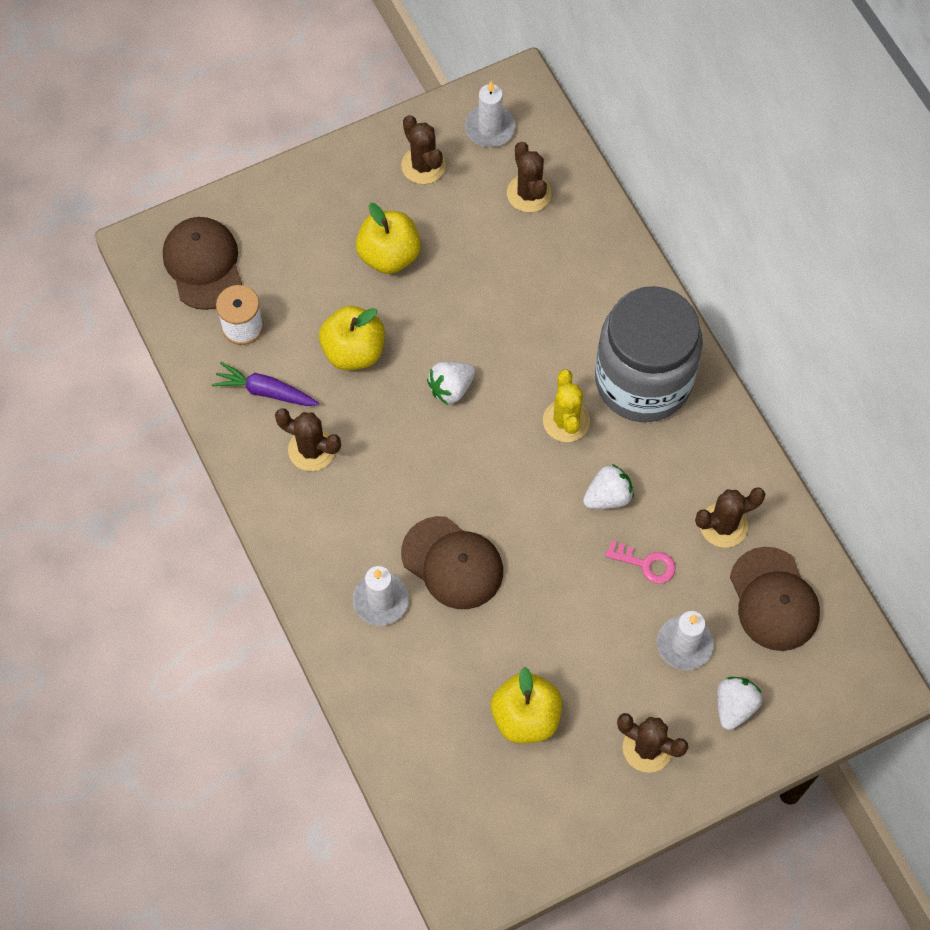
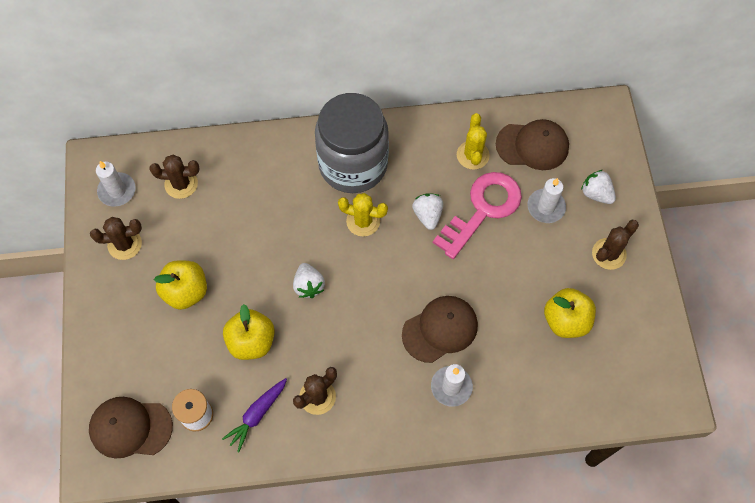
camera: 70 degrees left, 0 degrees up
(646, 564) = (483, 209): pink key -> pink key, size x2.20
(723, 525) = (472, 155): brown cactus -> yellow cactus

